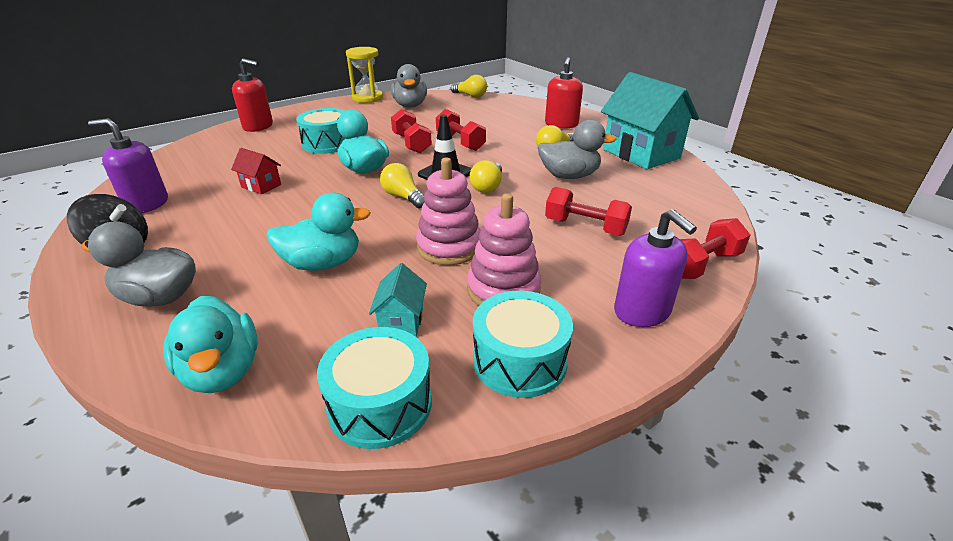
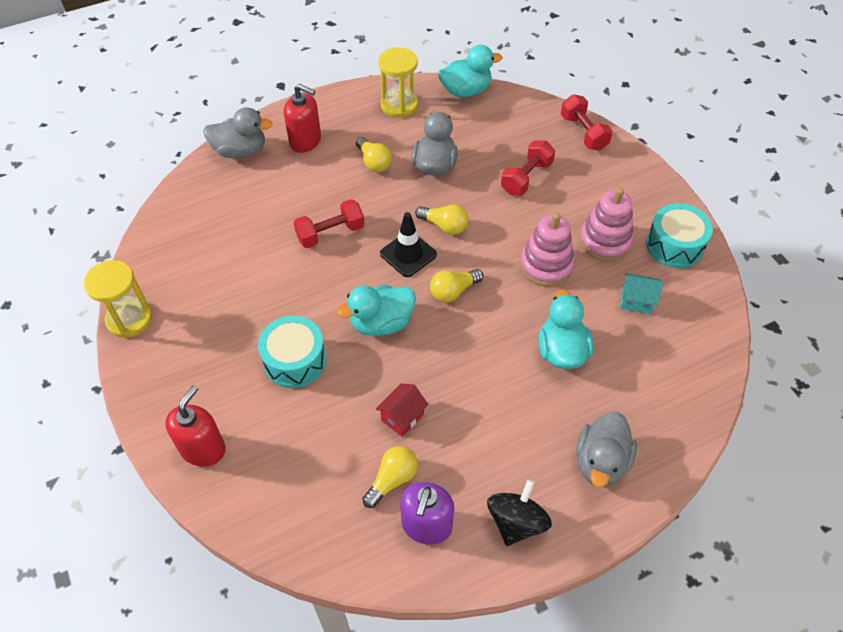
camera: 80 degrees left, 20 degrees up
(222, 371) = (684, 400): turquoise duck -> turquoise duck (466, 91)
(380, 404) = (709, 314): turquoise drum -> none
(410, 105) = (184, 271): grey duck -> grey duck (240, 151)
(411, 143) = (321, 277): red dumbbell -> none
(470, 96) = (171, 203): yellow light bulb -> yellow light bulb (392, 480)
(641, 154) = (399, 105): turquoise house -> yellow hourglass
(642, 311) = (631, 178): purple soap dispenser -> none

